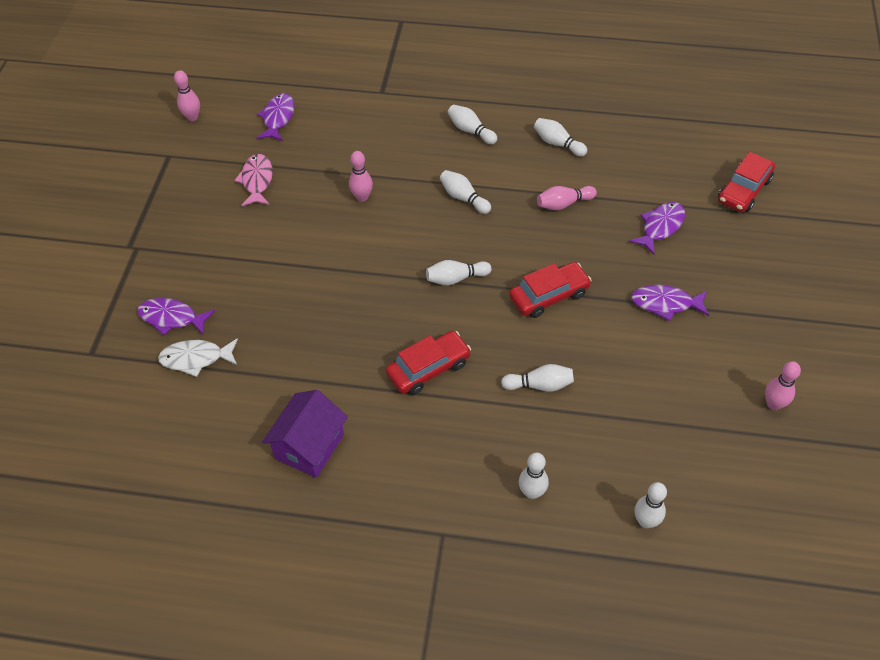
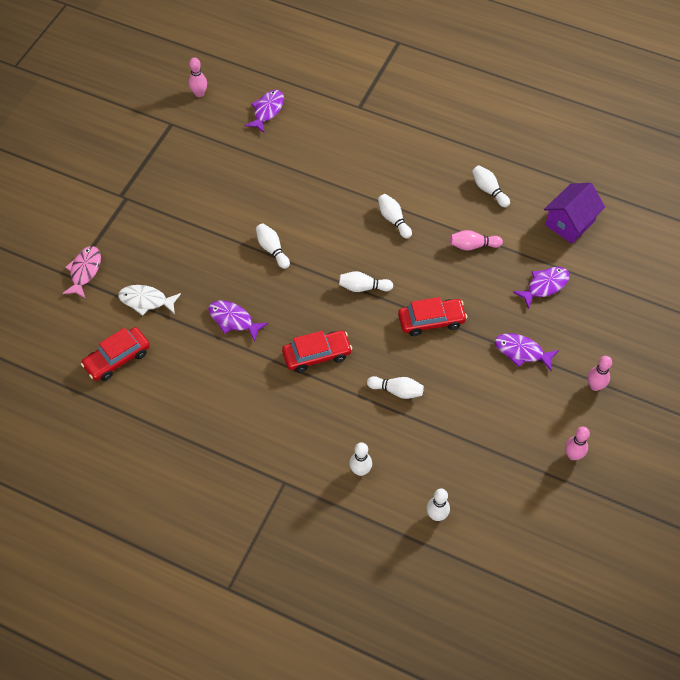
camera: 15 degrees right, 5 degrees up
(172, 318) = (137, 263): purple fish -> purple fish (233, 320)
(257, 181) = (234, 163): pink fish -> pink fish (84, 271)
(309, 446) = (209, 391): purple house -> purple house (570, 223)
(362, 197) = (312, 199): pink bowling pin -> pink bowling pin (595, 386)
(470, 131) = (420, 161): white bowling pin -> white bowling pin (272, 249)
(744, 190) = (628, 271): red car -> red car (117, 358)

